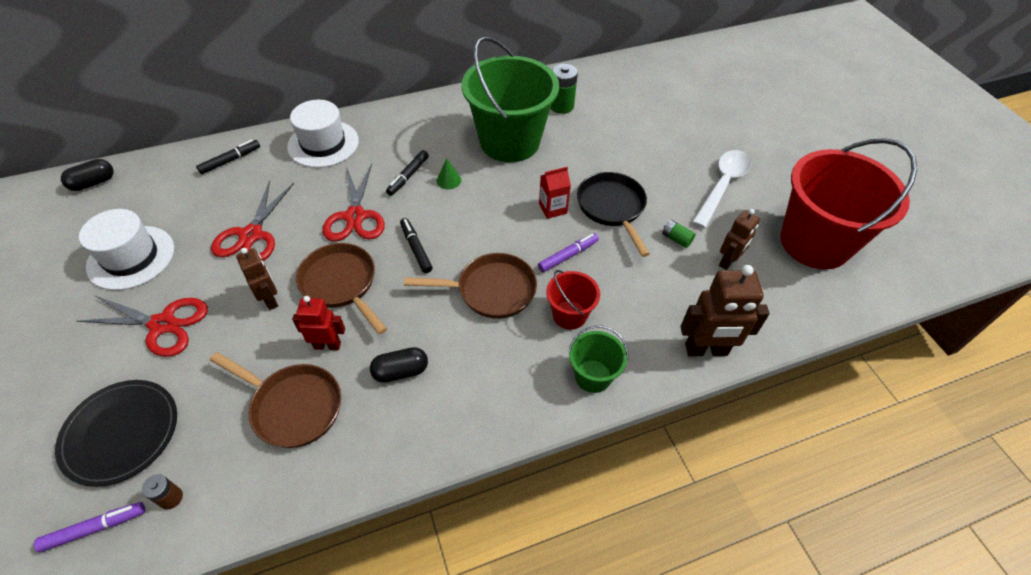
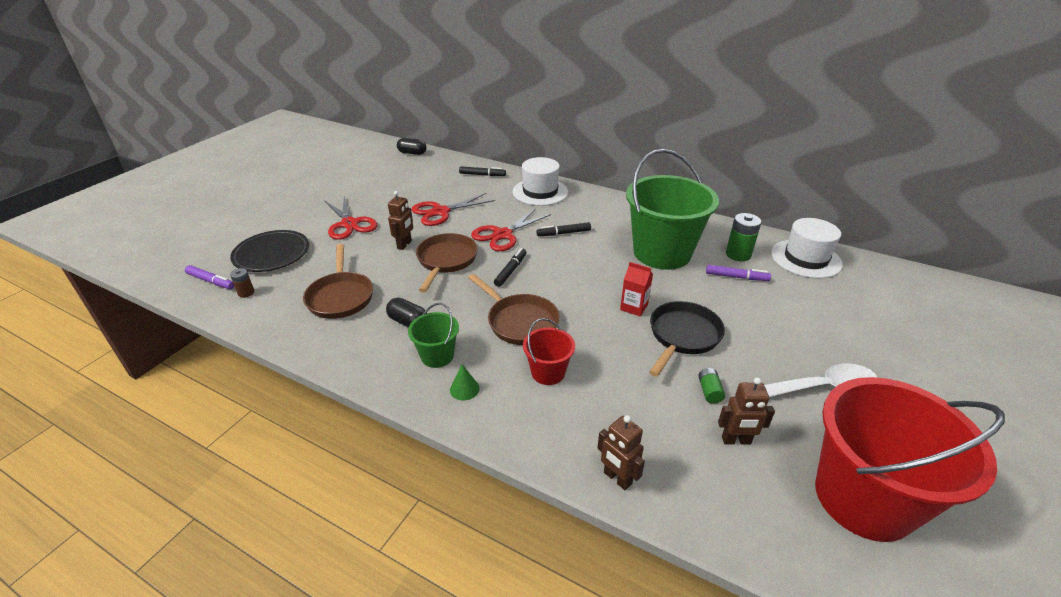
camera: 50 degrees right, 15 degrees down
(131, 257) = (380, 190): white hat -> white hat (806, 259)
(327, 345) = (396, 283): red robot -> none
(448, 180) = (585, 249): green cone -> green cone (464, 389)
(568, 256) = (601, 340): purple marker -> purple marker (736, 277)
(593, 376) = (507, 418): green bucket -> green bucket (437, 356)
(706, 350) = (617, 478): brown robot -> brown robot, size x0.62

